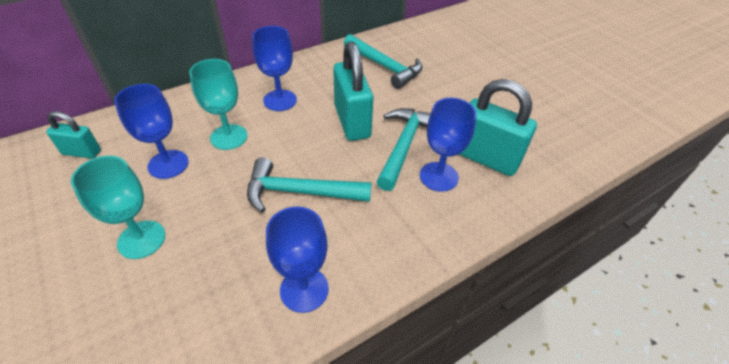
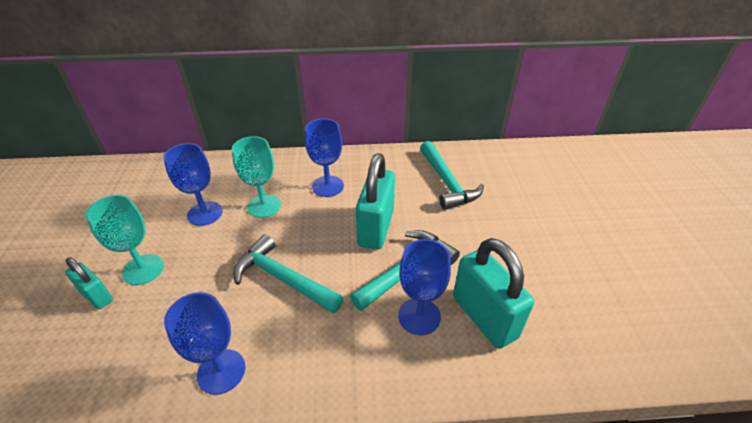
camera: 30 degrees right, 5 degrees down
(82, 152) = (158, 182): turquoise padlock -> turquoise padlock (97, 296)

